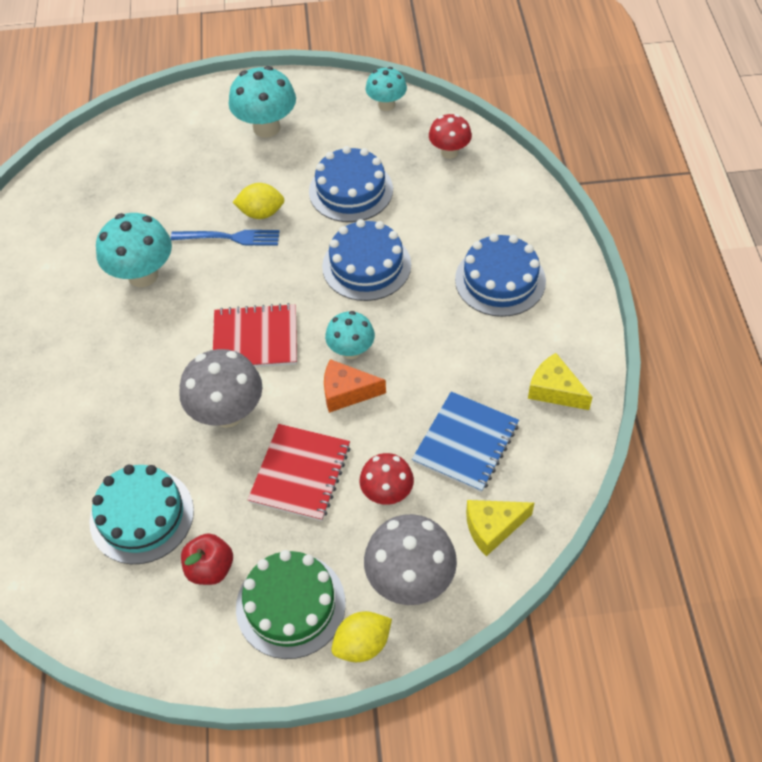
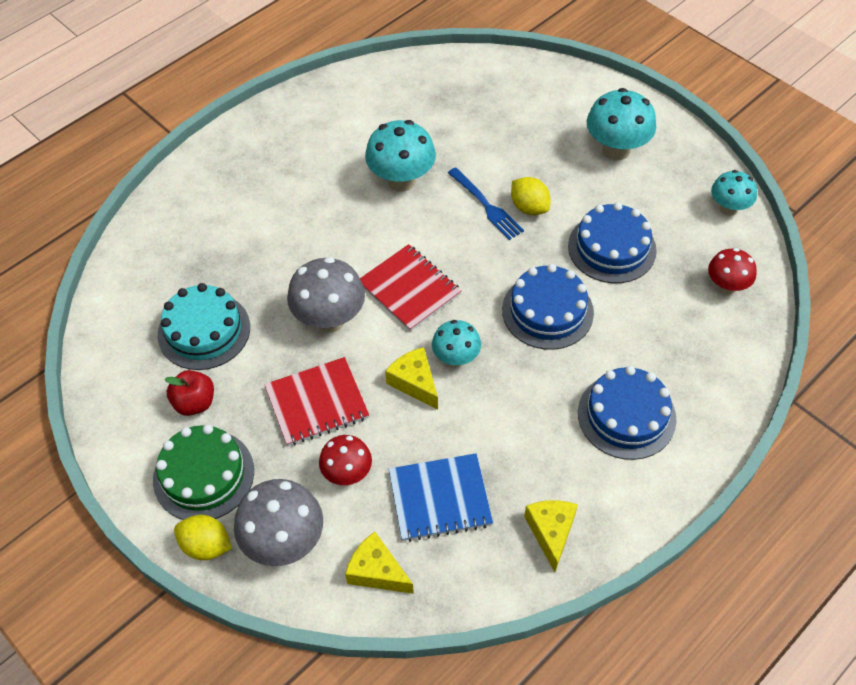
camera: 50 degrees right, 0 degrees up
(346, 392) = (414, 382): orange cheese -> yellow cheese

